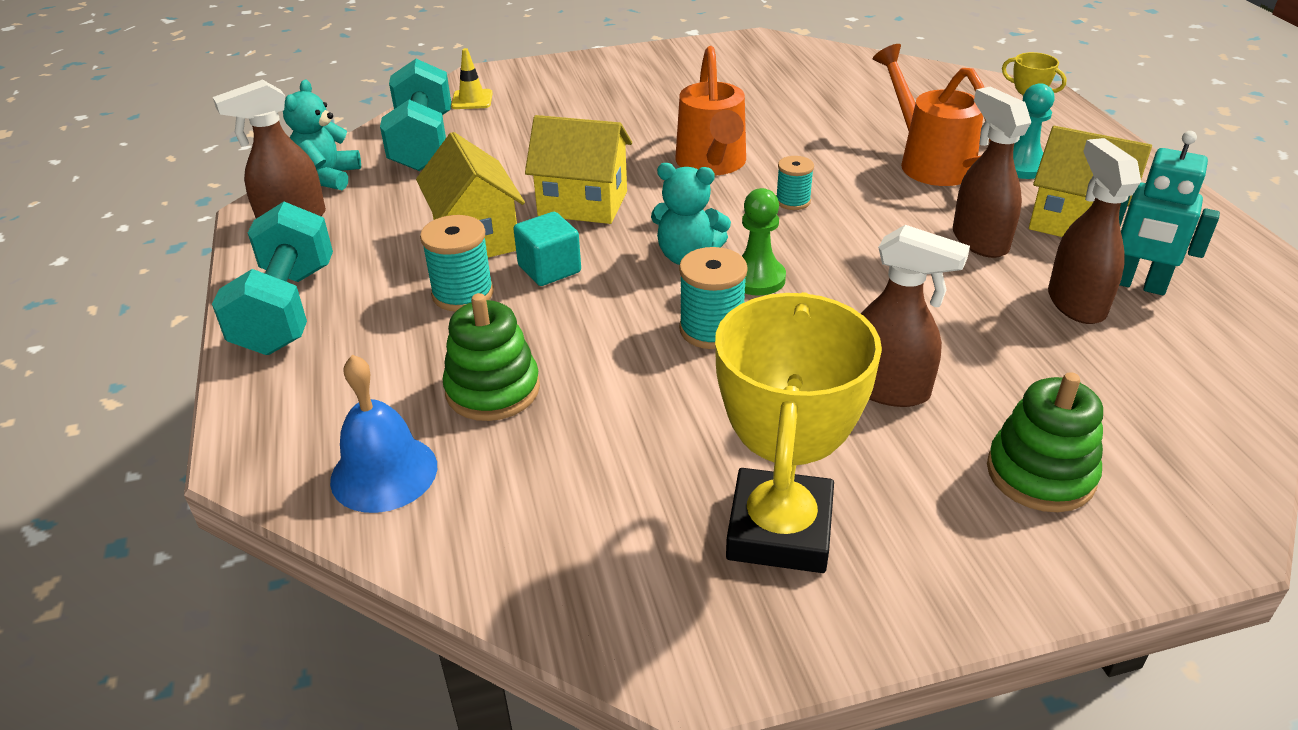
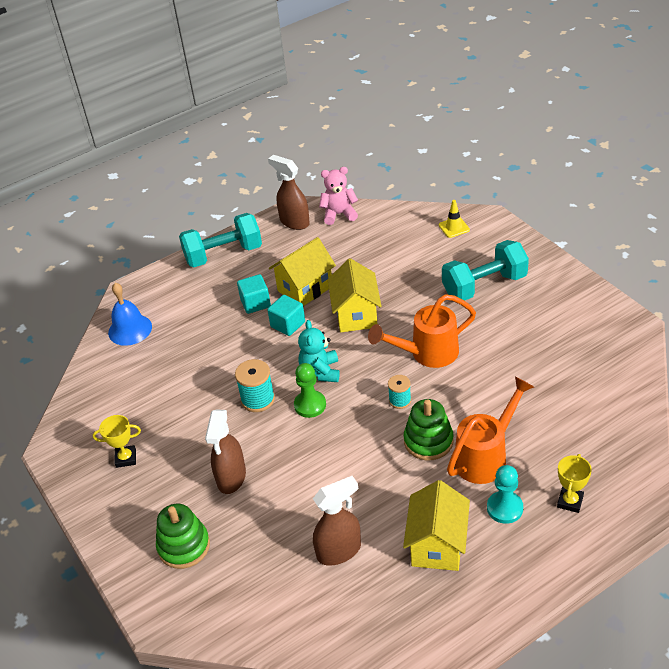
camera: 75 degrees right, 5 degrees up
(328, 177) = (339, 214): turquoise teddy bear -> pink teddy bear
(422, 143) = (391, 231): turquoise dumbbell -> turquoise dumbbell (484, 285)
(463, 294) = (255, 303): turquoise spool -> turquoise cube
(493, 390) = (189, 340): green stacking toy -> green stacking toy (428, 441)
(779, 530) = (126, 458): yellow trophy -> yellow trophy, size x0.47
(979, 241) = (392, 496): brown spray bottle -> none
(1137, 285) = (372, 581): turquoise robot -> none

